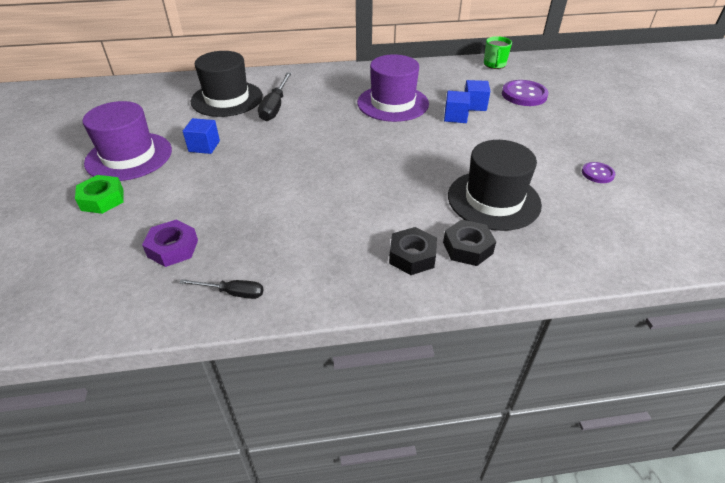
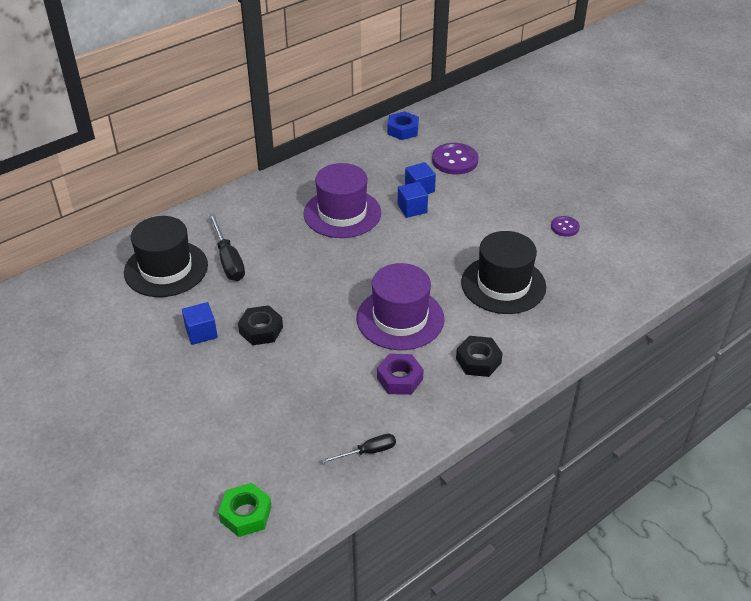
camera: 30 degrees left, 0 degrees up
(102, 199) = (161, 427): green nut -> green nut (246, 514)
(129, 156) = (134, 374): purple hat -> purple hat (400, 318)
(173, 248) = (280, 440): purple nut -> purple nut (400, 379)
(467, 248) = (513, 336): black nut -> black nut (261, 330)
(494, 65) = (403, 130): green mug -> blue nut

